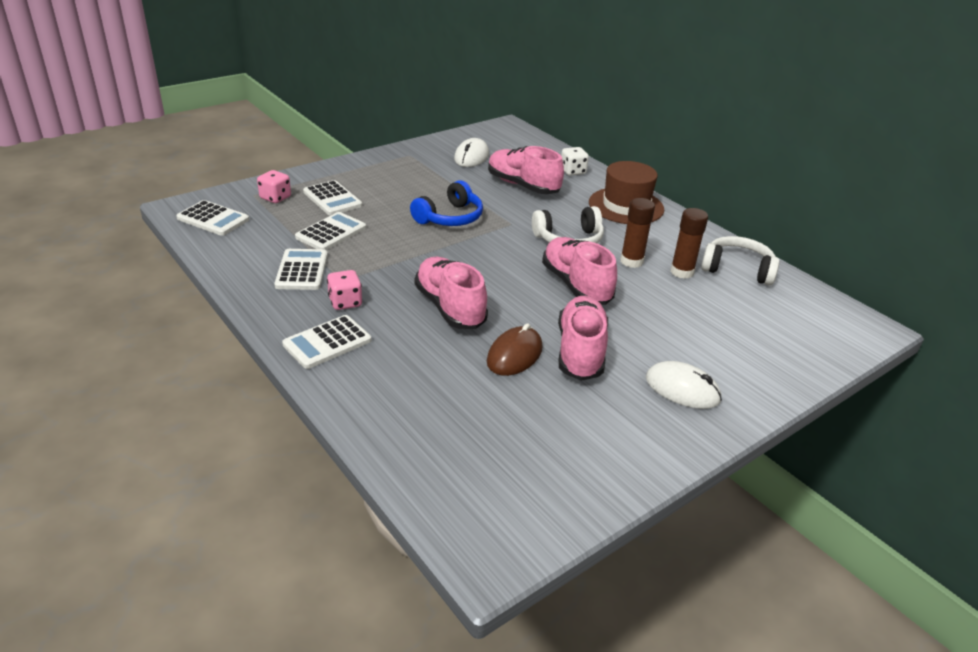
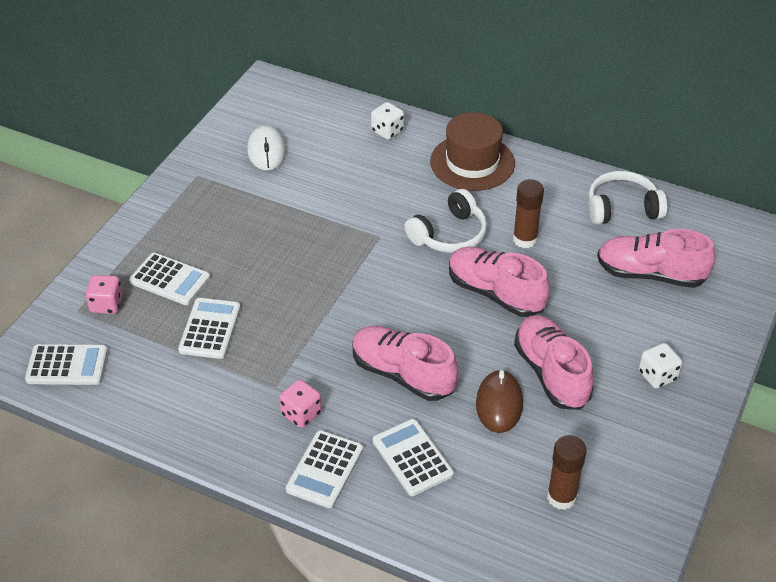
camera: 25 degrees left, 10 degrees up
(302, 270) = (224, 393): white calculator -> white calculator (412, 458)
(450, 217) = (313, 254): blue headphones -> none
(523, 186) = (352, 175): pink shoe -> pink shoe (650, 274)
(682, 272) = (577, 233): brown glue stick -> brown glue stick (561, 497)
(682, 389) = (657, 376): white mouse -> white dice

